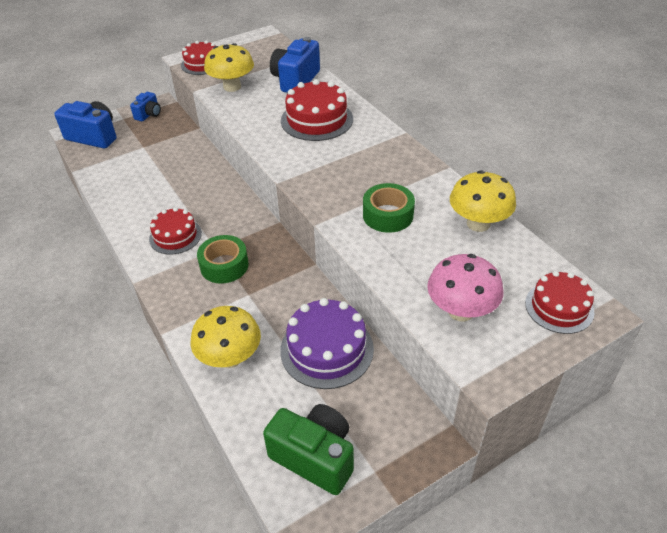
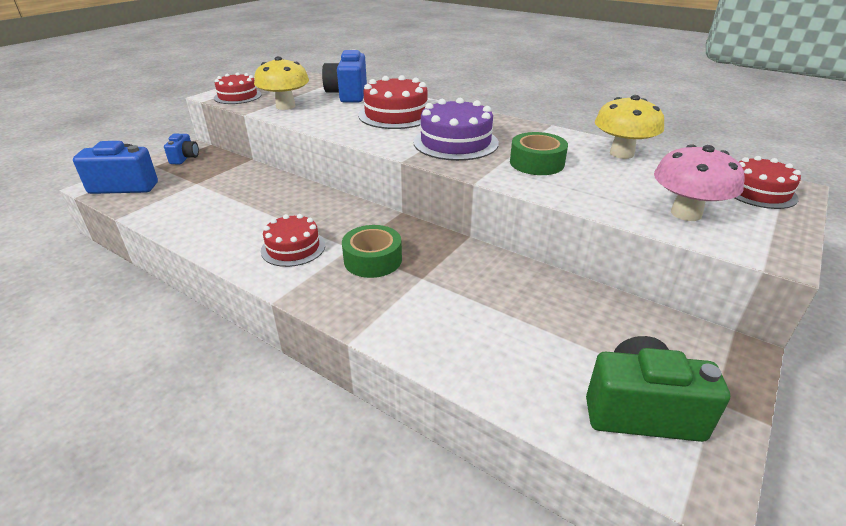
camera: 25 degrees left, 10 degrees down
(230, 357) = (453, 342): yellow mushroom -> none
(326, 349) = (551, 303): purple cake -> purple cake (455, 142)

